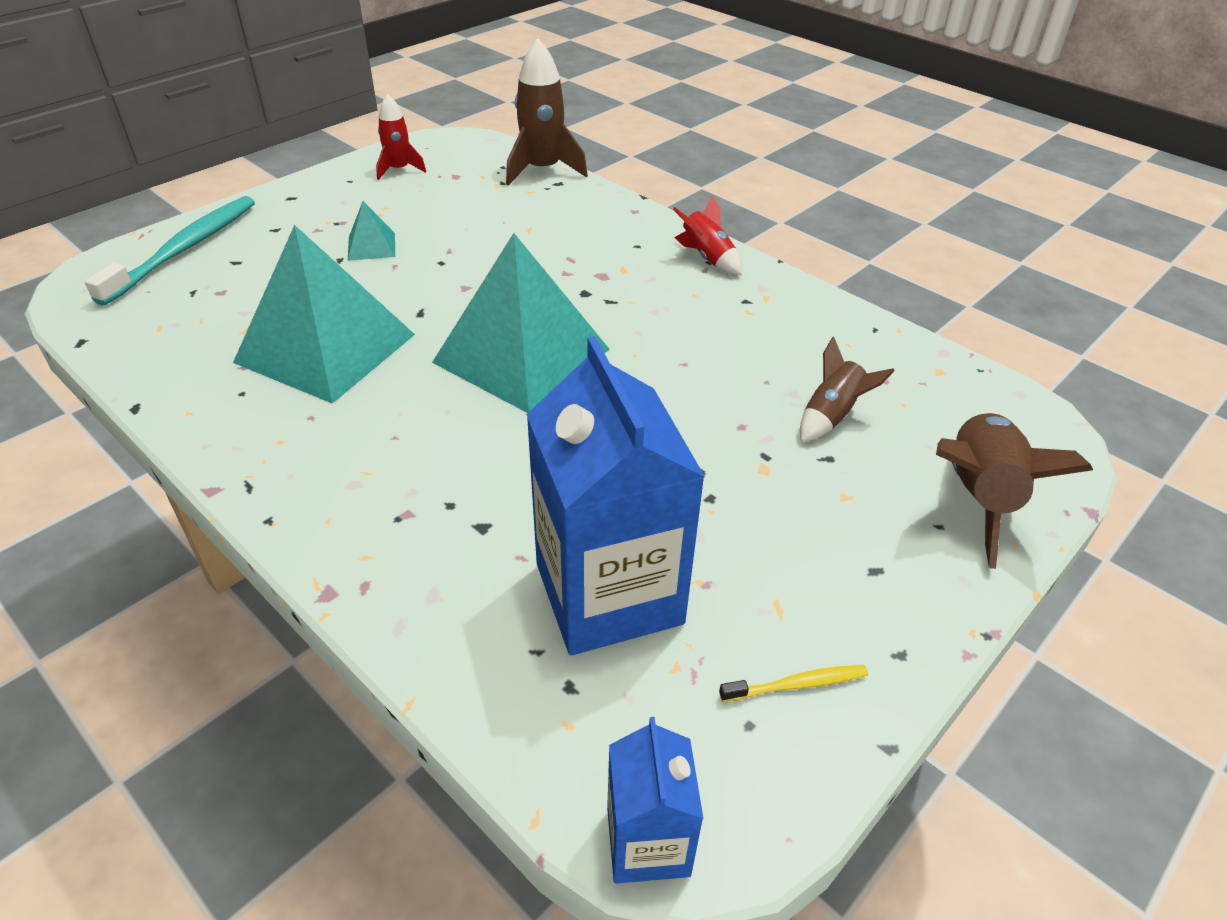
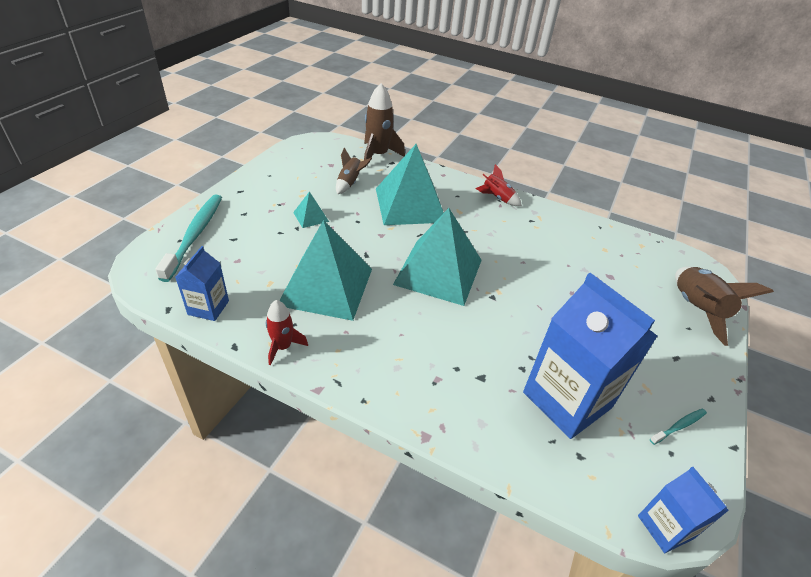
camera: 20 degrees left, 0 degrees up
(135, 349) = (208, 307): none -> blue carton
(399, 170) = (295, 164): red rocket -> red rocket (283, 347)
(544, 249) = (410, 205): none -> turquoise pyramid
(796, 685) = (679, 426): yellow toothbrush -> turquoise toothbrush
(832, 416) = (609, 279): brown rocket -> brown rocket (350, 183)

